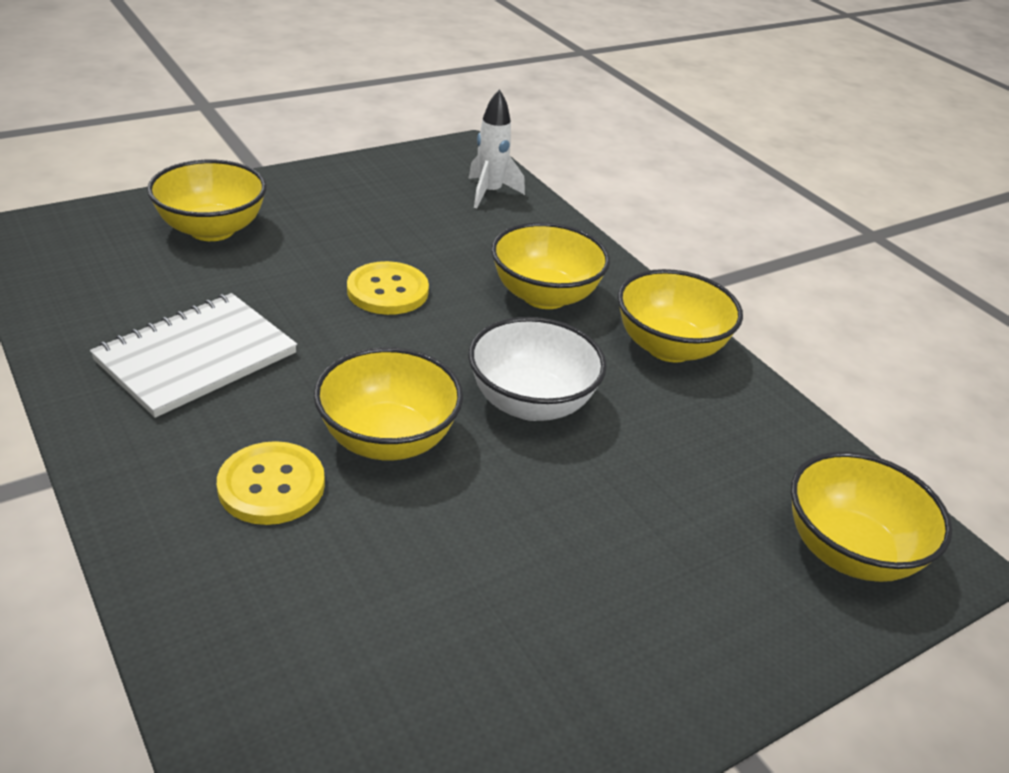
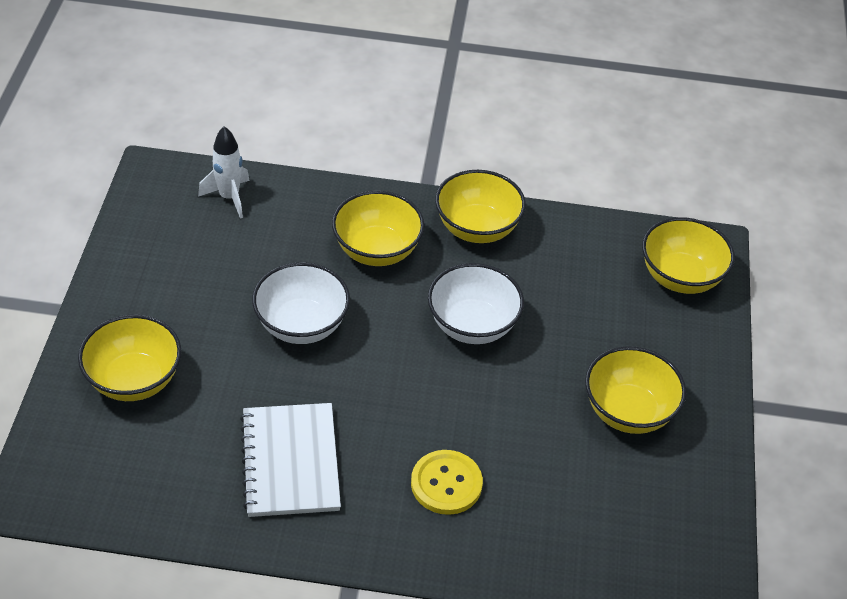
camera: 50 degrees left, 10 degrees up
(387, 291) = (301, 325): yellow button -> white bowl
(388, 439) = (450, 410): yellow bowl -> yellow bowl (628, 411)

